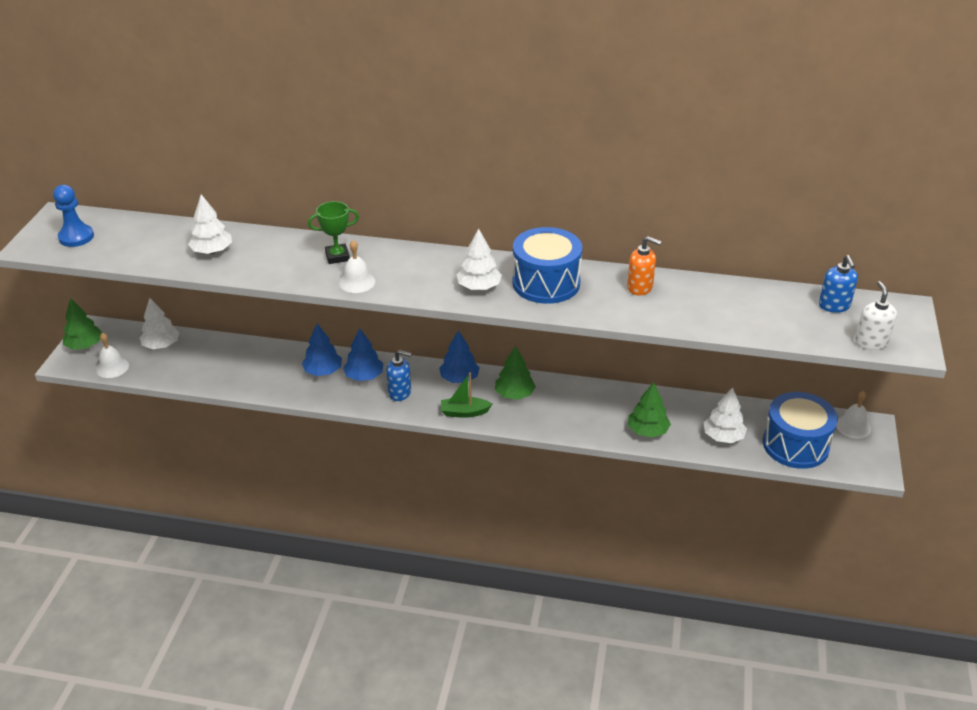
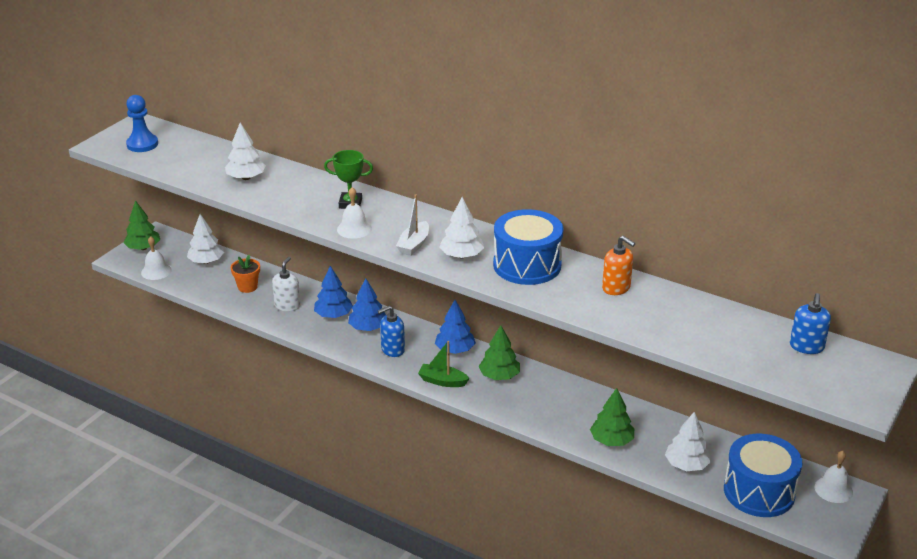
camera: 20 degrees right, 5 degrees down
(219, 362) = (247, 287): none -> orange flower pot
(400, 392) = (392, 349): blue soap dispenser -> blue soap dispenser turned 120 degrees clockwise
(426, 286) = (414, 245): none -> white boat
(871, 342) = (822, 389): white soap dispenser -> white soap dispenser (287, 305)

